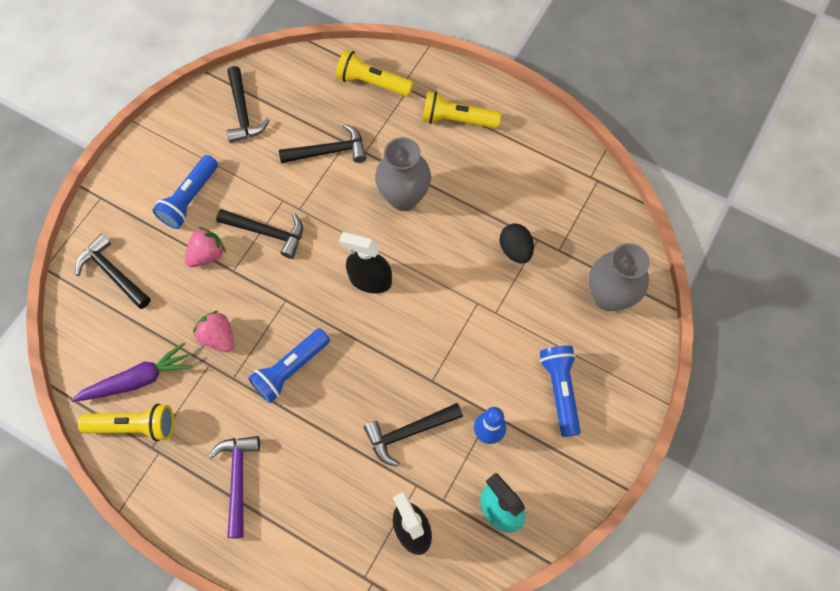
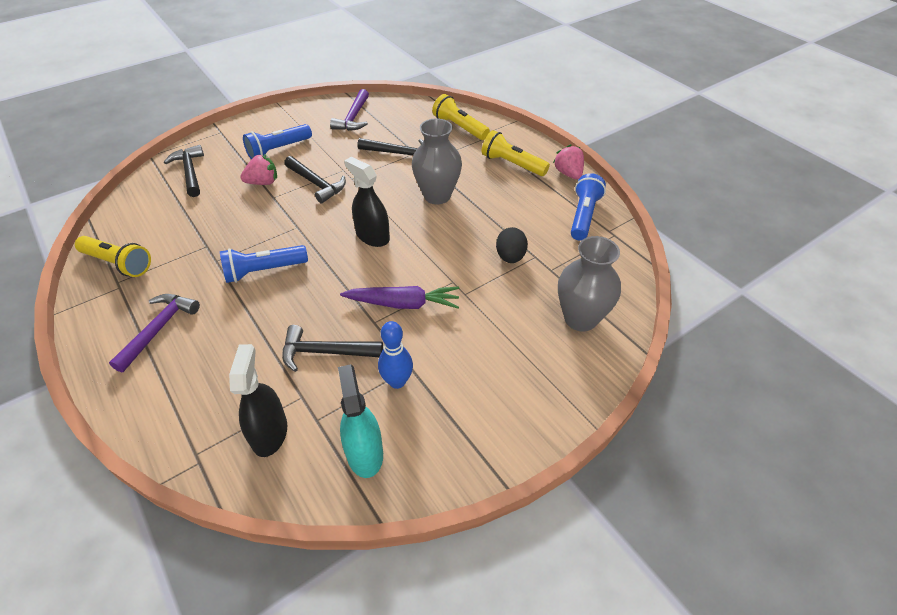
camera: 25 degrees right, 20 degrees down
(138, 380) = (148, 236): purple carrot -> purple carrot (403, 304)
(218, 337) = (228, 232): pink strawberry -> pink strawberry (568, 174)
(243, 112) = (353, 117): black hammer -> purple hammer
(560, 390) = (489, 374): blue flashlight -> blue flashlight (583, 216)

